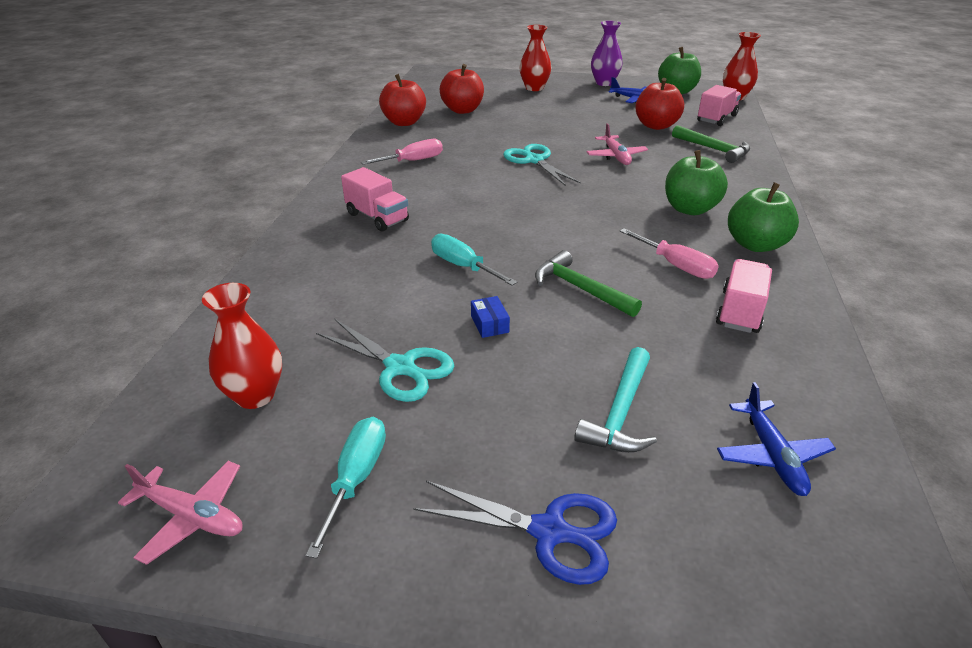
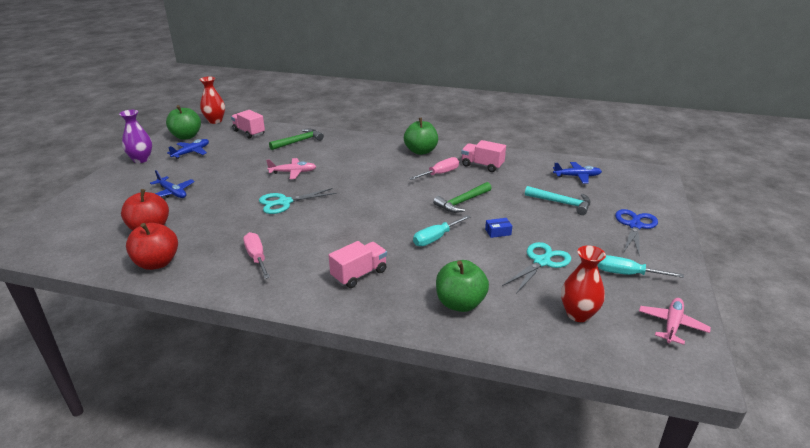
camera: 85 degrees left, 5 degrees down
(534, 88) = (123, 190): red vase -> none
(537, 107) = (172, 193): none -> blue plane
(656, 126) = (248, 152): red apple -> none
(690, 209) = (377, 161): green apple -> green apple (460, 303)

